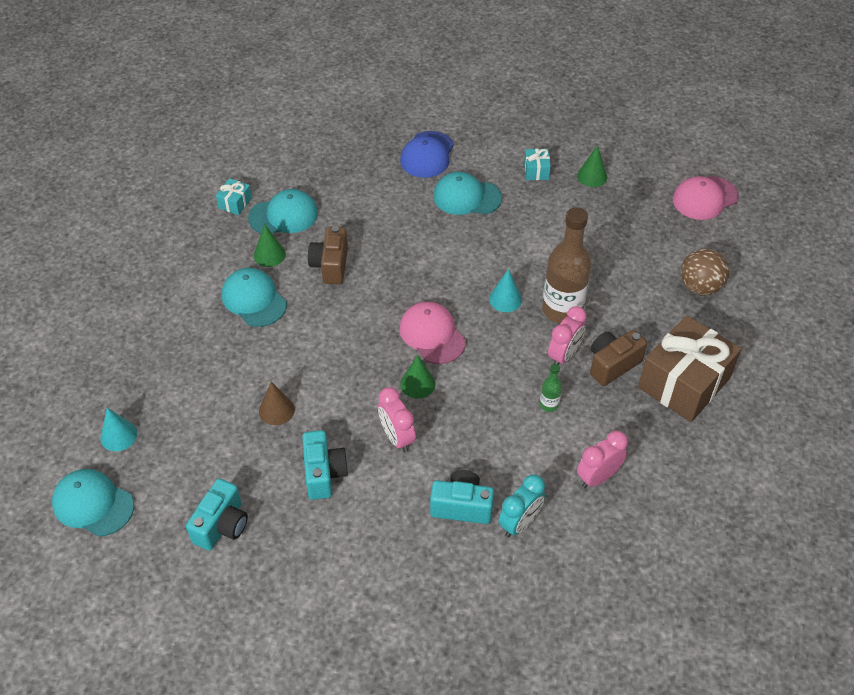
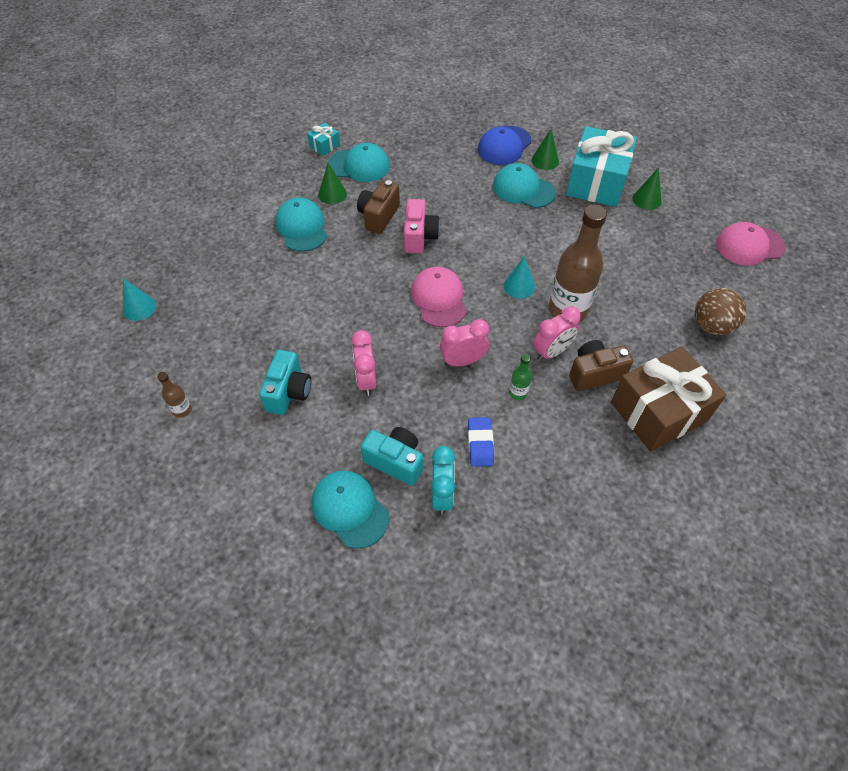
camera: 20 degrees right, 5 degrees up
(93, 504) = (91, 358): turquoise cap -> turquoise cap (350, 509)
(222, 525) = (182, 410): turquoise camera -> brown bottle
(276, 410) = (275, 325): brown cone -> none
(383, 276) = (419, 237): none -> pink camera
(417, 384) = (406, 338): green cone -> green cone (545, 160)
(520, 523) = (442, 495): turquoise clock -> turquoise clock turned 60 degrees counterclockwise
(534, 464) = (480, 444): none -> blue eraser
(536, 171) = (596, 182): turquoise gift -> turquoise gift, size x2.37
(598, 477) = (535, 475): pink clock -> pink clock (463, 361)

